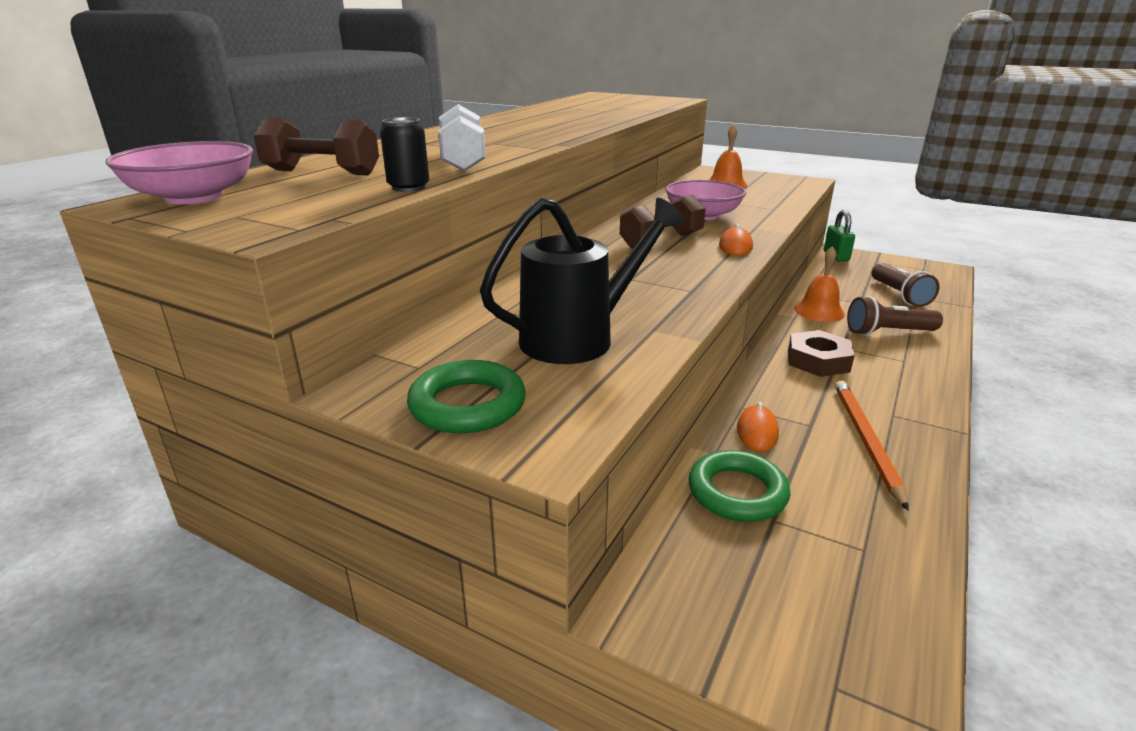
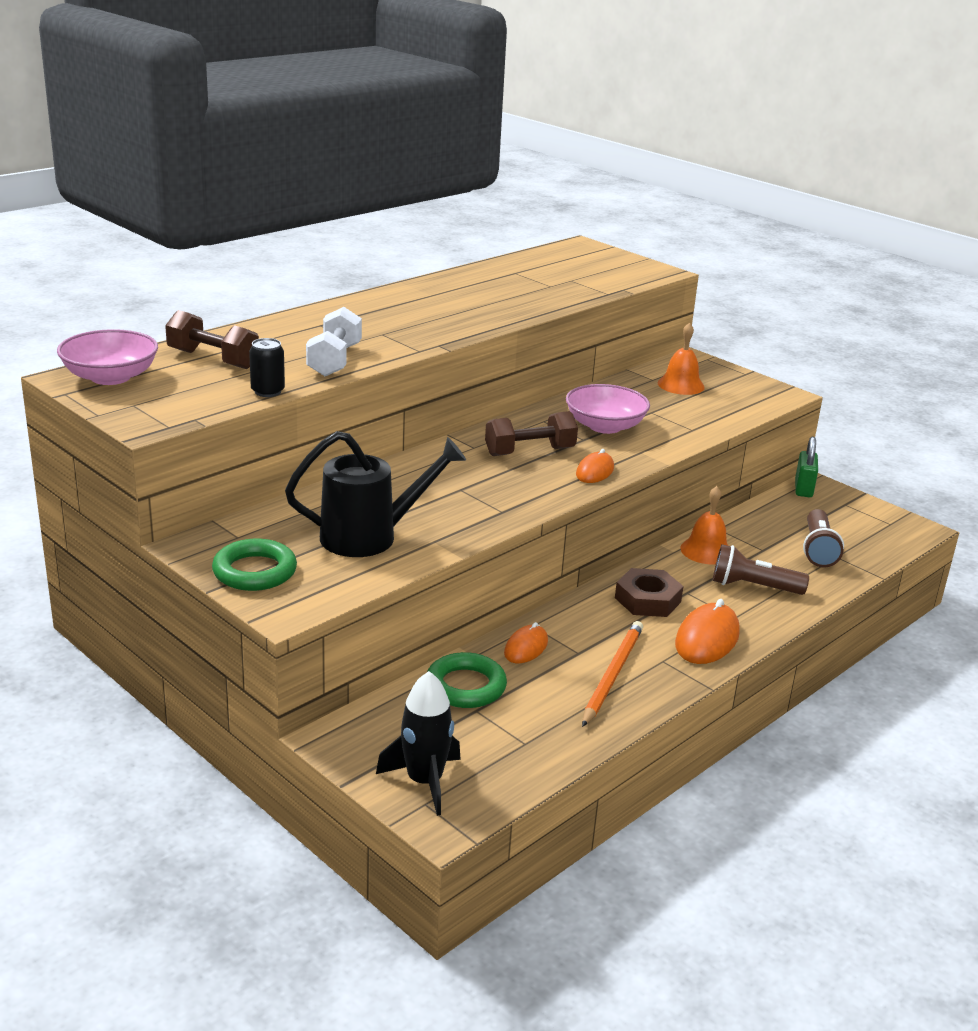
camera: 15 degrees right, 0 degrees up
(804, 648) = (424, 781): none -> black rocket
(905, 385) = (707, 638): none -> orange mouse

